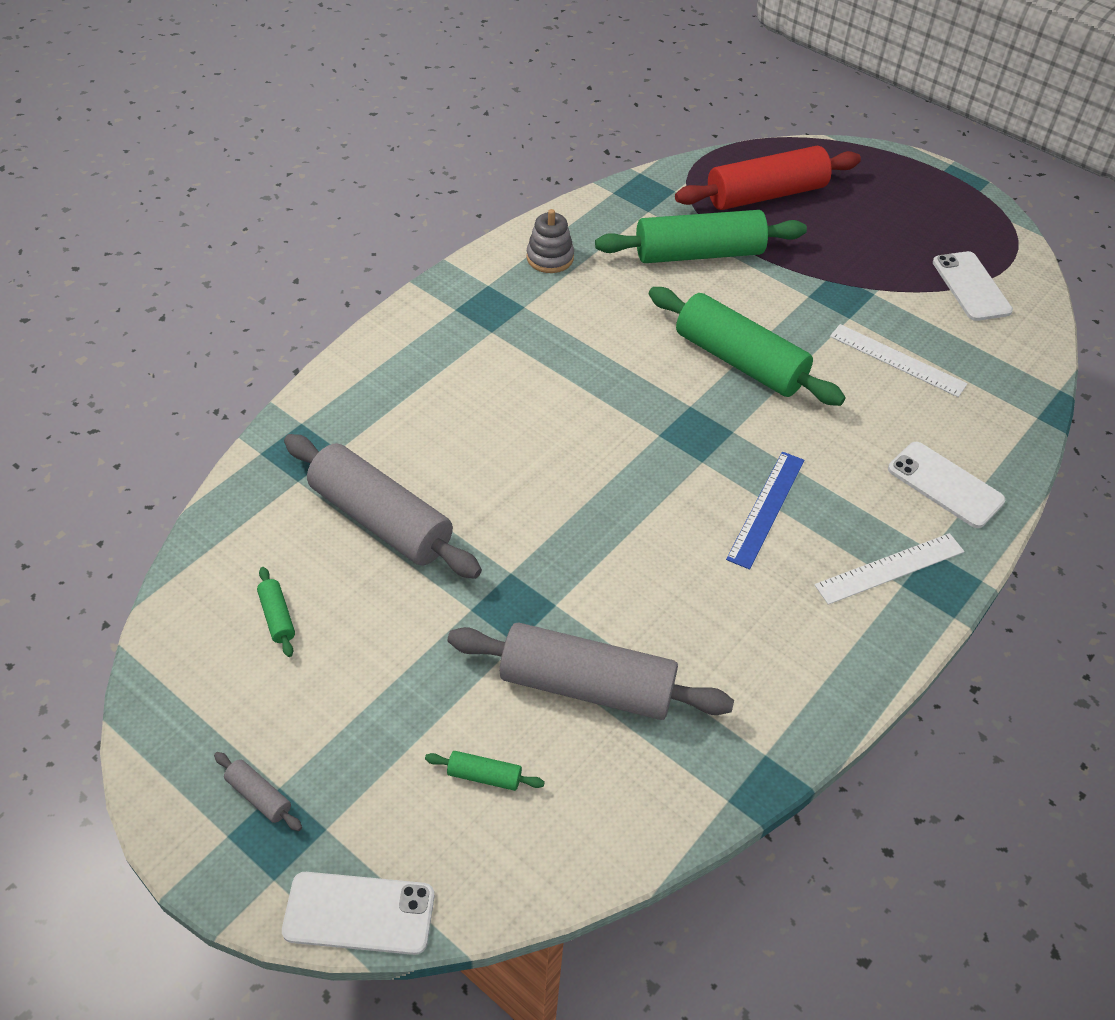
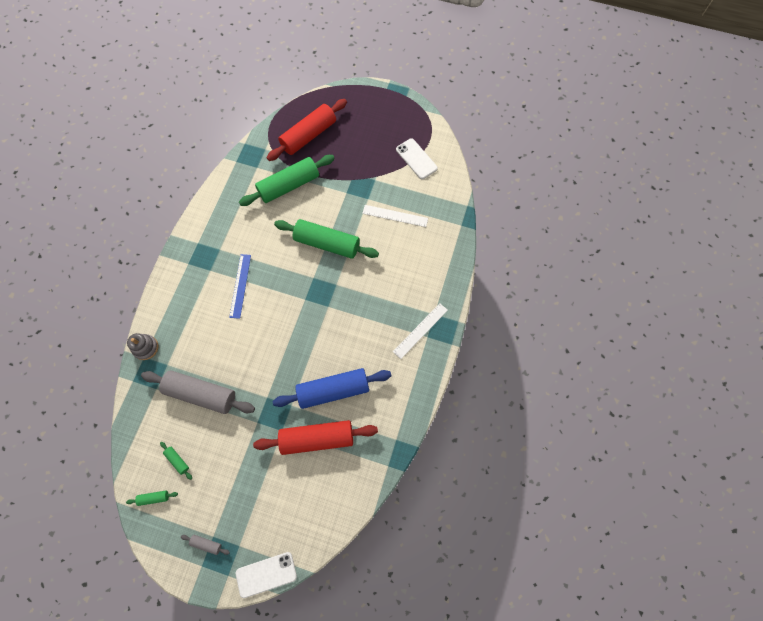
camera: 20 degrees left, 20 degrees up
(484, 776) = (291, 496): green rolling pin -> green rolling pin (154, 498)
(550, 258) = (220, 215): grey stacking toy -> grey stacking toy (145, 347)
(587, 686) = (317, 438): grey rolling pin -> red rolling pin
(657, 609) = (333, 390): none -> blue rolling pin
(766, 508) = (362, 320): blue ruler -> blue ruler (240, 285)
(945, 485) = (432, 278): white phone -> none

